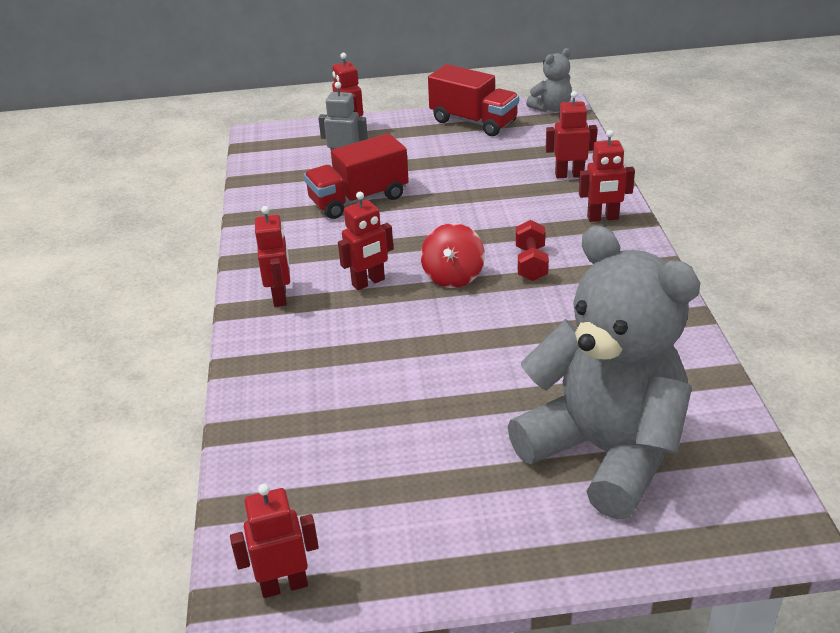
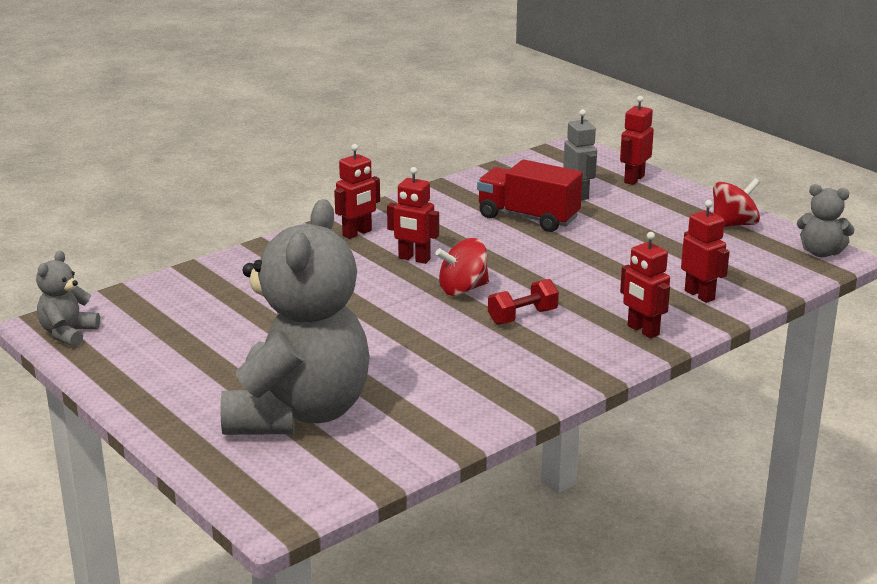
camera: 55 degrees right, 10 degrees down
(284, 585) = (68, 333): red robot -> grey teddy bear
(473, 122) = (733, 224): red truck -> red spinning top

